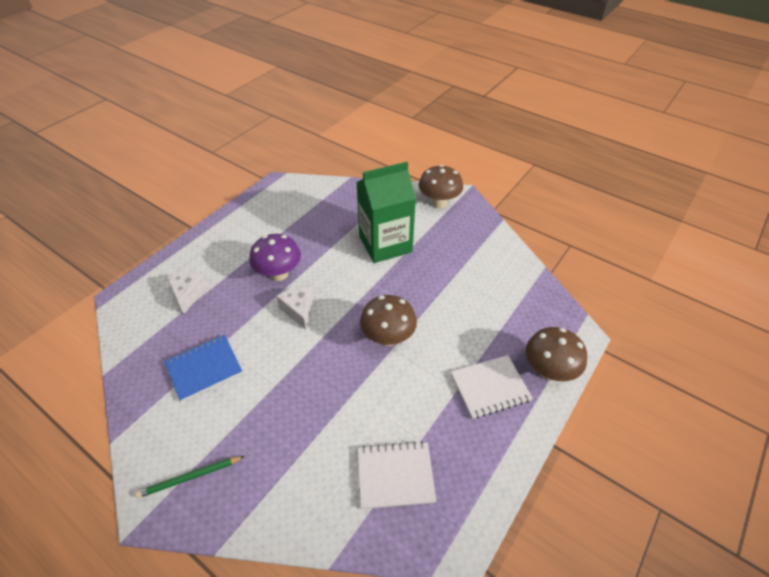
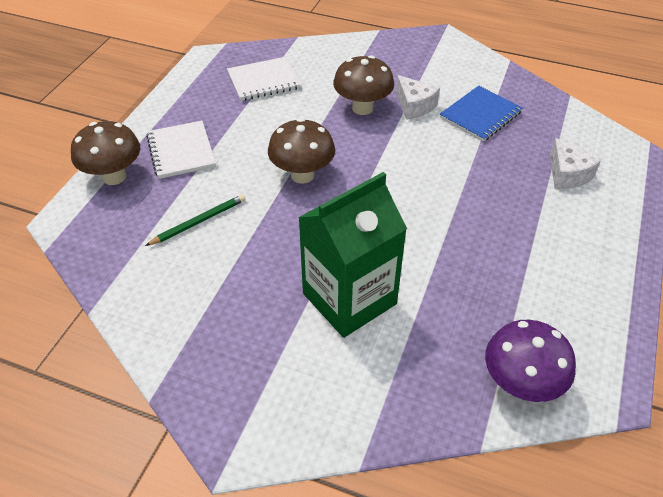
camera: 165 degrees right, 0 degrees up
(190, 477) = (428, 54): green pencil -> green pencil (199, 221)
(279, 274) = (477, 220): purple mushroom -> purple mushroom (520, 384)
(299, 310) = (421, 183): white cheese -> white cheese (414, 106)
(439, 203) = (278, 413): brown mushroom -> brown mushroom (362, 108)
(490, 387) = (181, 151): white notebook -> white notebook turned 75 degrees counterclockwise

